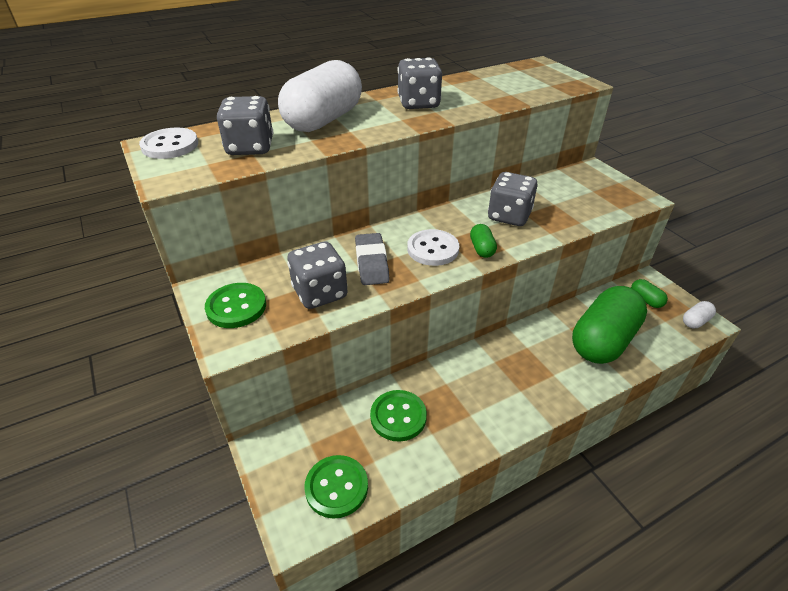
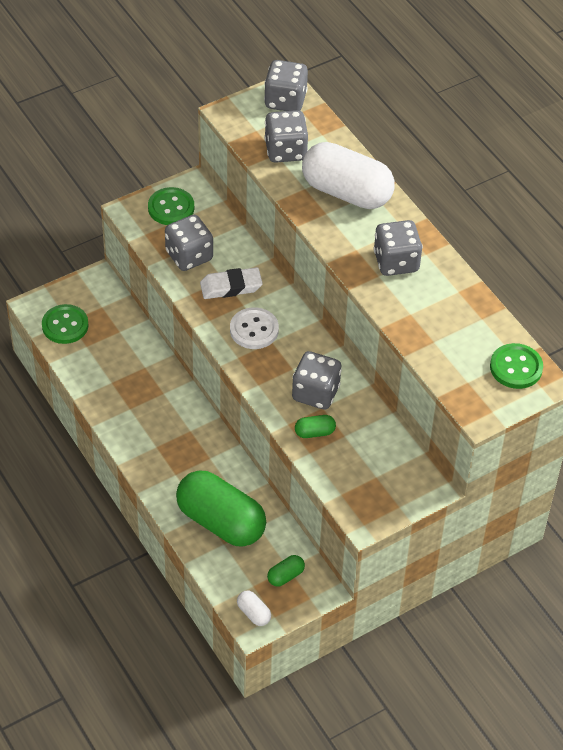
camera: 85 degrees right, 10 degrees up
(170, 145) = (285, 100): white button -> grey dice
(371, 263) = (231, 287): grey eraser -> white eraser
(398, 416) = (127, 360): green button -> green button (516, 367)
(482, 249) = (257, 366): green capsule -> green capsule (314, 432)

